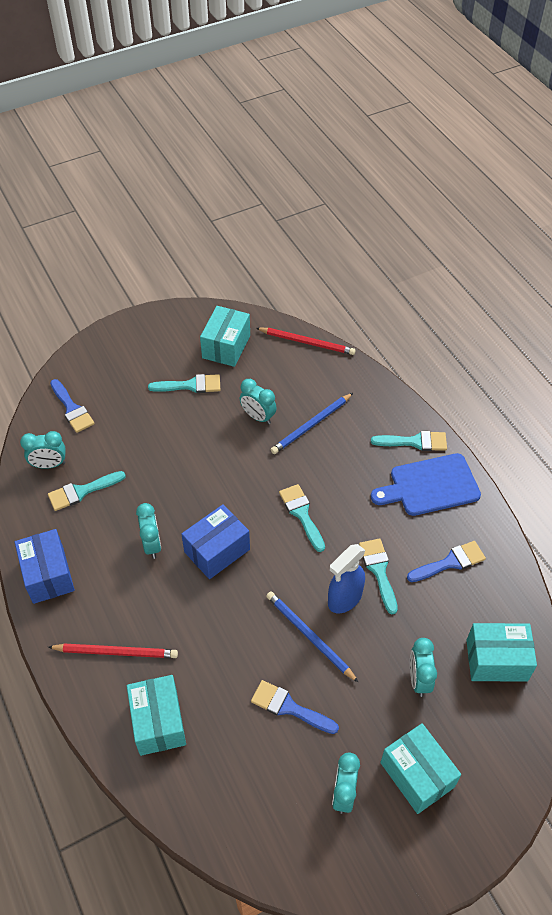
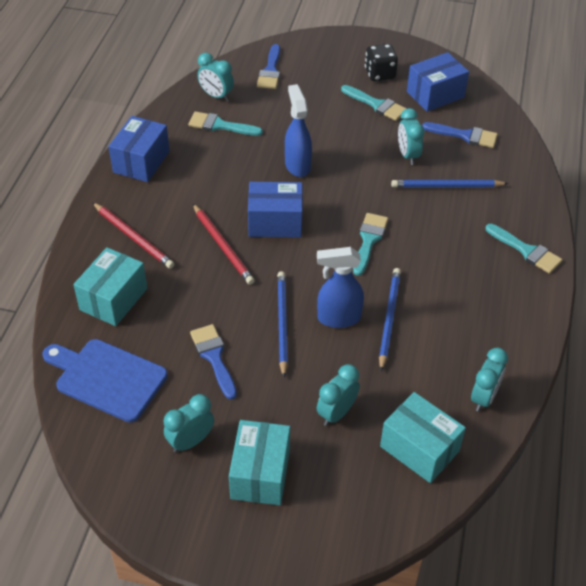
camera: 40 degrees right, 5 degrees down
(152, 544) = (232, 188): turquoise clock -> turquoise clock (483, 397)
(165, 354) = (380, 74): none -> black dice
(183, 485) = (297, 165): none -> blue spray bottle
(226, 346) = (435, 94): turquoise box -> blue box
(307, 342) = (509, 128): red pencil -> red pencil (223, 246)
(379, 571) = (389, 318): turquoise brush -> blue pencil
(430, 486) = (504, 290): blue cutting board -> blue cutting board (107, 378)
(450, 562) = (459, 354): blue brush -> blue brush (465, 135)

